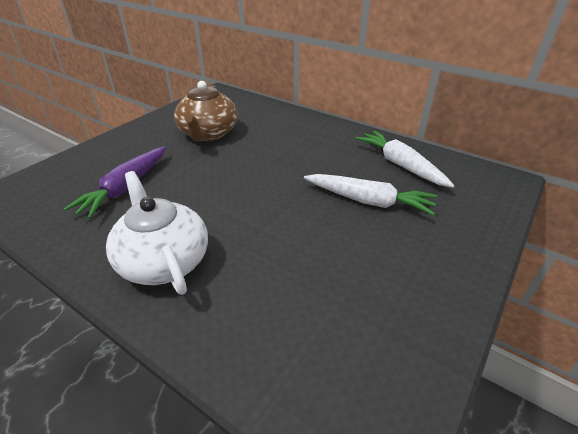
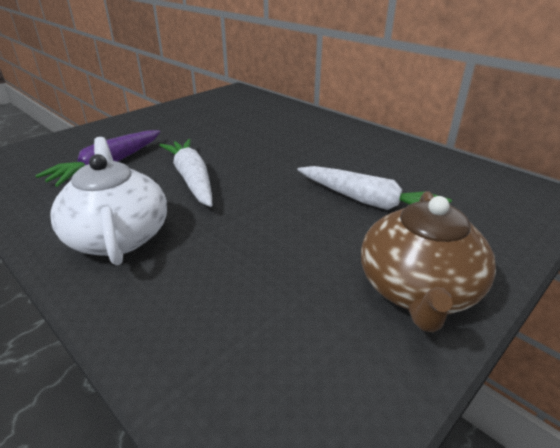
camera: 10 degrees right, 5 degrees down
(208, 133) = (212, 125): brown teapot -> brown teapot (418, 290)
(400, 165) = (418, 169): white carrot -> white carrot (191, 179)

